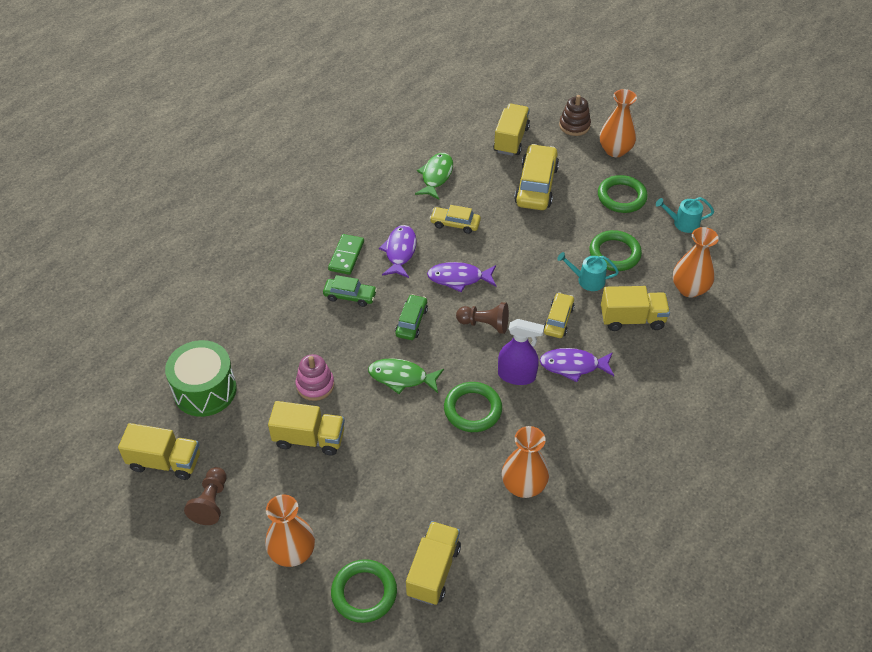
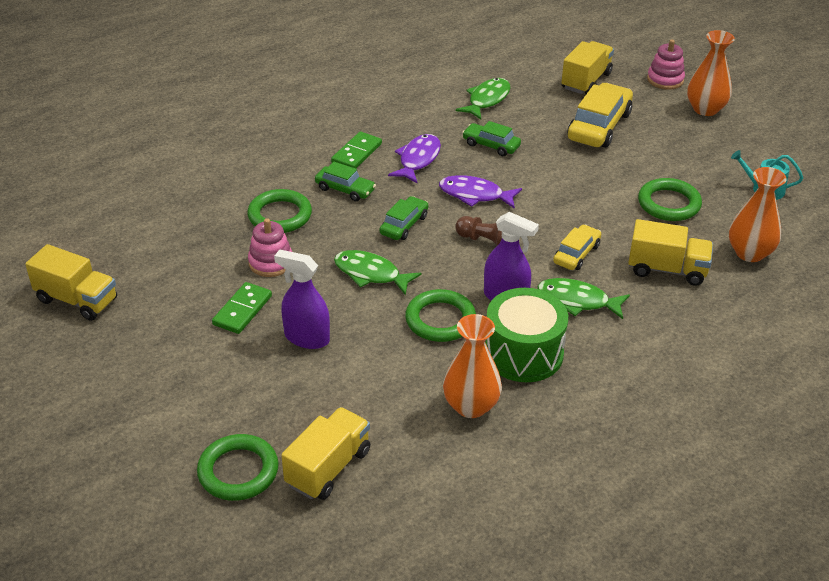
camera: 15 degrees right, 10 degrees down
(205, 390) = (150, 244): green drum -> green drum (523, 353)
(211, 502) = (108, 347): brown pawn -> none
(292, 552) = (175, 414): orange vase -> none
(309, 438) = (242, 310): yellow truck -> green domino
(372, 453) = (306, 338): none -> purple spray bottle
(455, 224) = (491, 145): yellow car -> green car
(573, 366) = (577, 301): purple fish -> green fish
(574, 125) = (665, 80): brown stacking toy -> pink stacking toy
(587, 280) = (626, 223): turquoise watering can -> none
(621, 197) = (697, 153): green ring -> green ring (280, 215)

